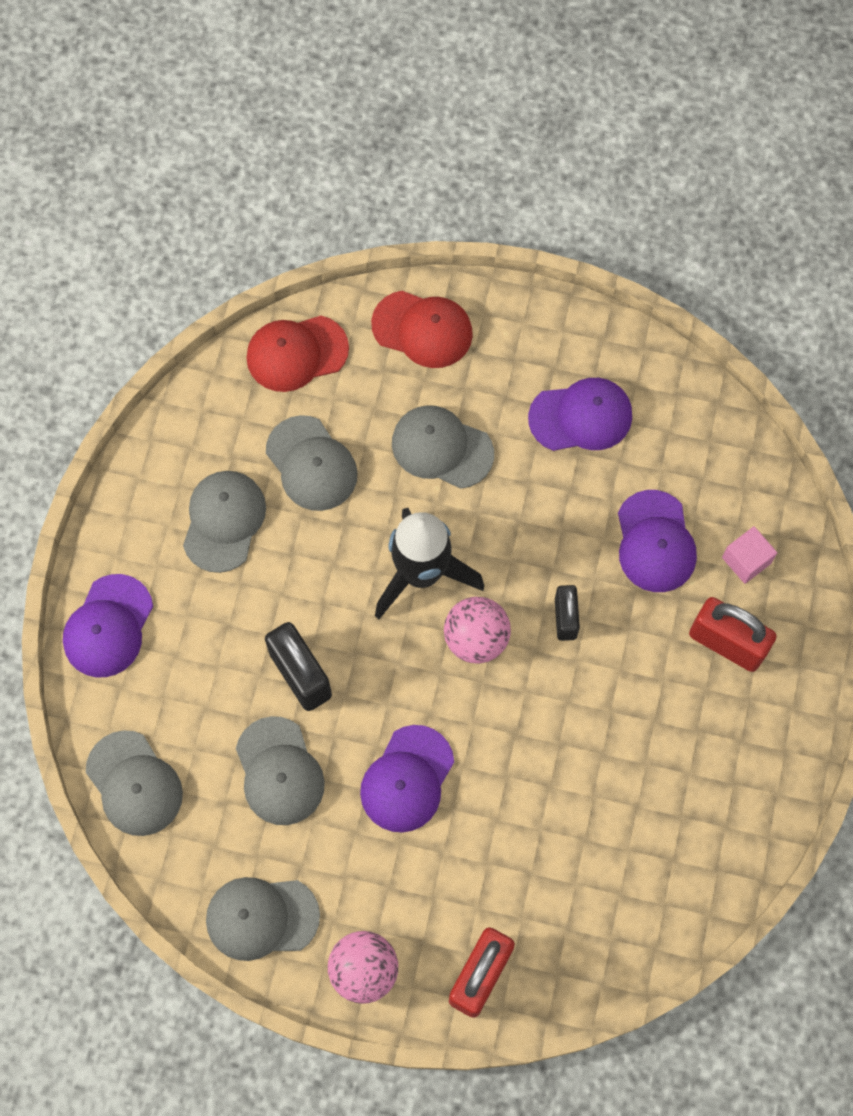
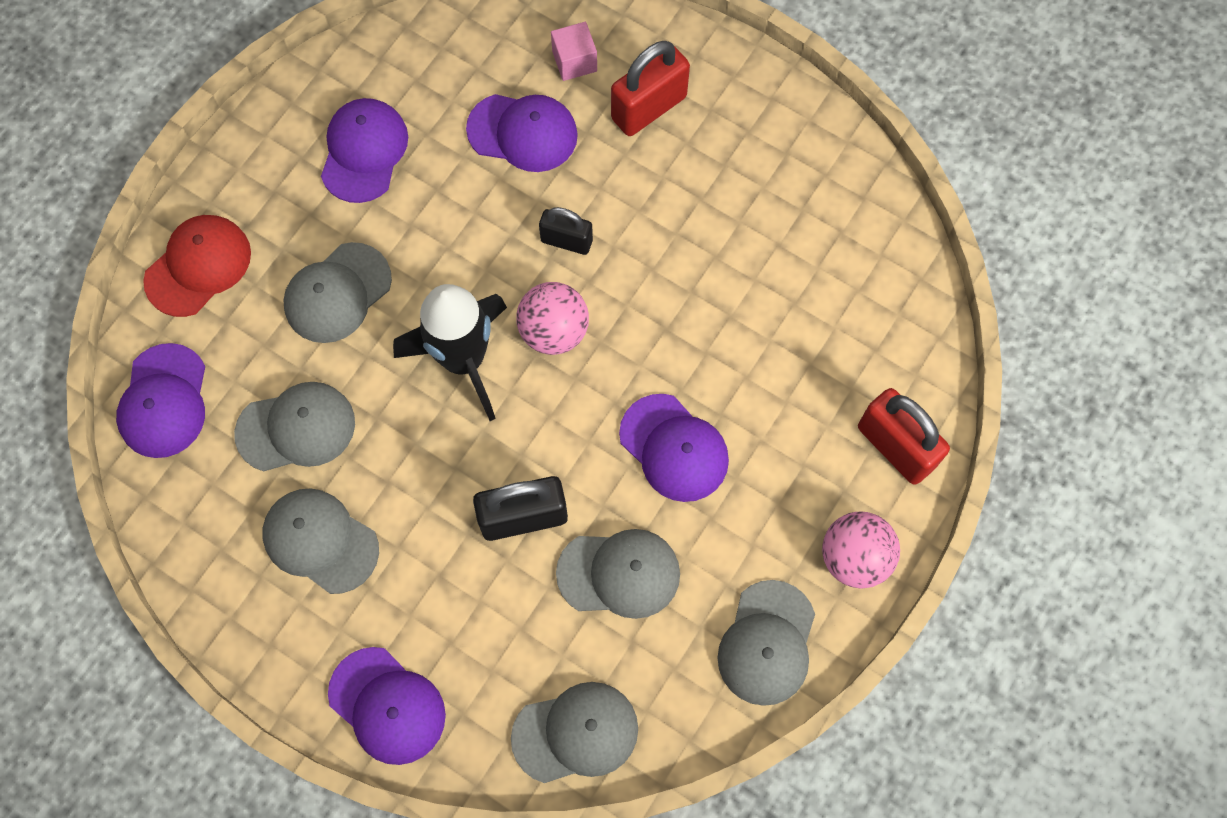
camera: 70 degrees left, 0 degrees up
(296, 353) = (164, 401): red cap -> purple cap

